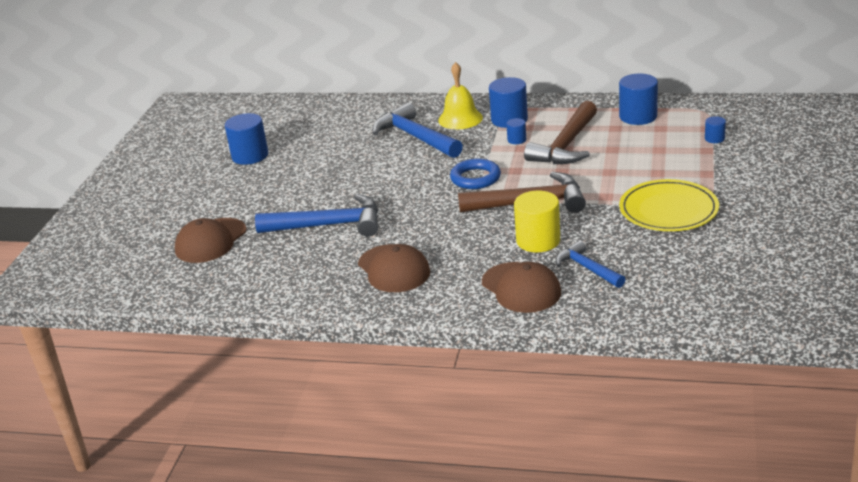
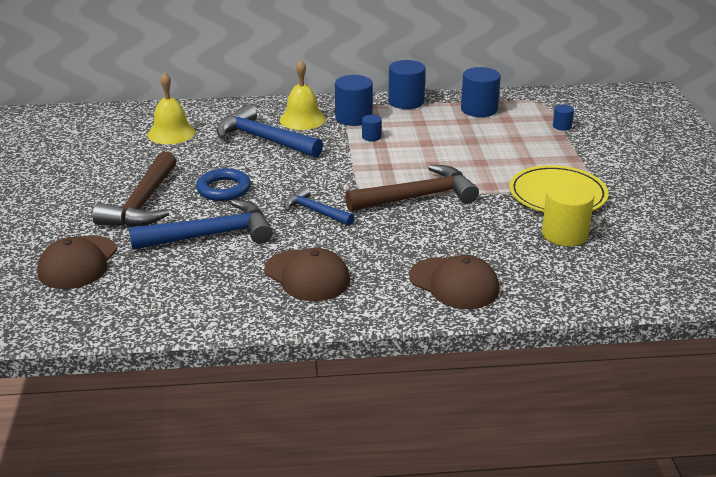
camera: 20 degrees left, 0 degrees up
(250, 156) = (85, 168): blue cylinder -> blue cylinder (406, 102)
(336, 126) = (171, 133): none -> yellow bell
(475, 178) = (348, 176): blue ring -> blue ring (224, 189)
(538, 241) = (446, 234): yellow cylinder -> yellow cylinder (564, 234)
(566, 145) = (424, 139): brown hammer -> brown hammer (142, 203)
(587, 268) = (511, 257): blue hammer -> blue hammer (315, 211)

